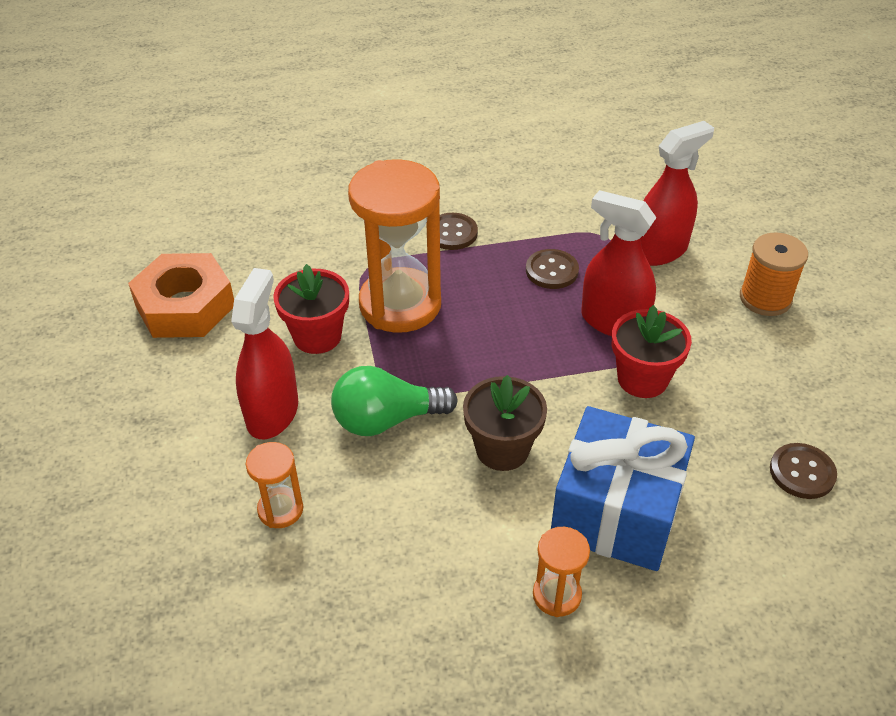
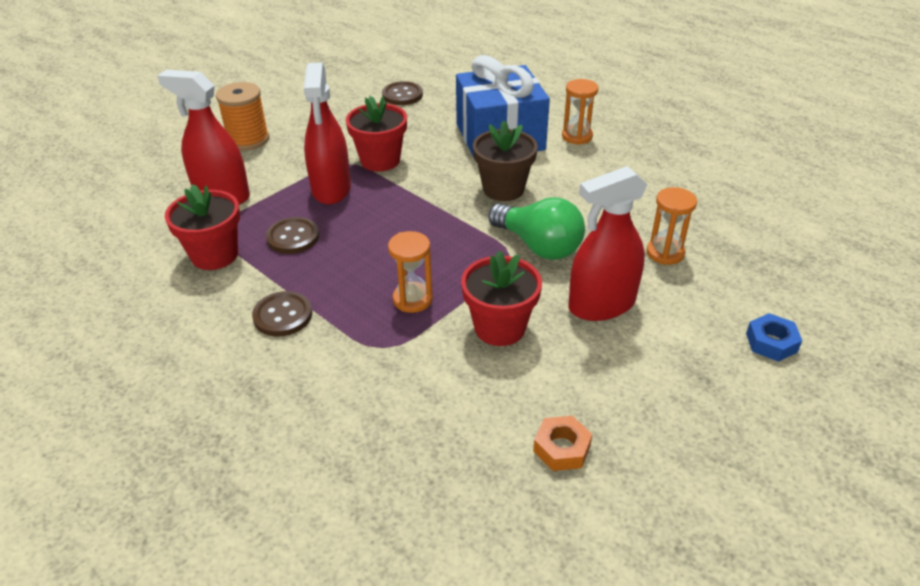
camera: 125 degrees left, 5 degrees down
(112, 493) = (771, 342): none -> blue nut
(185, 306) = (561, 448): orange nut -> orange nut, size x0.46
(400, 304) = (412, 299): orange hourglass -> orange hourglass, size x0.46
(565, 222) = (214, 255): none -> red flower pot

